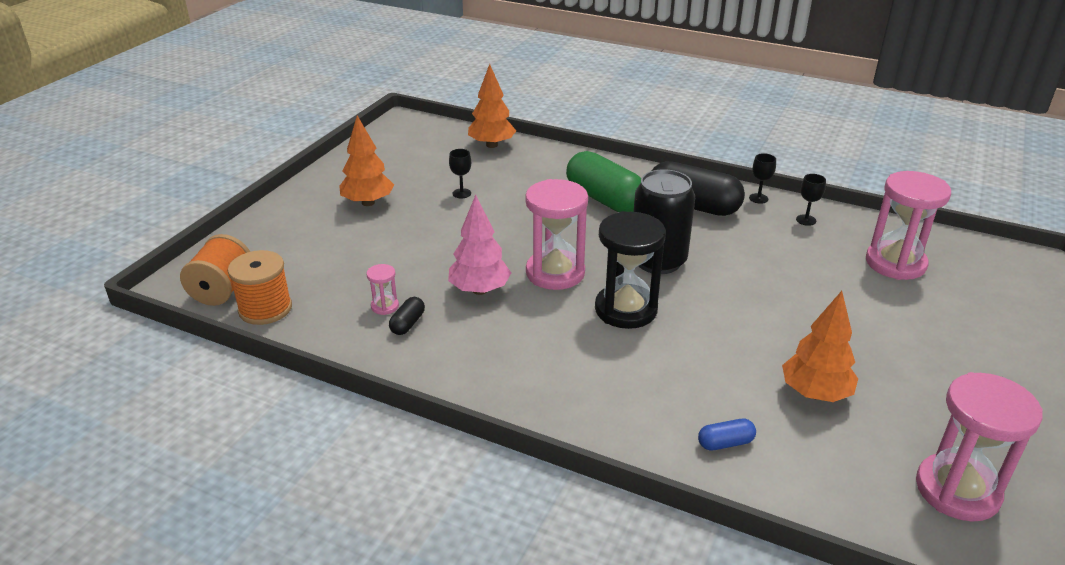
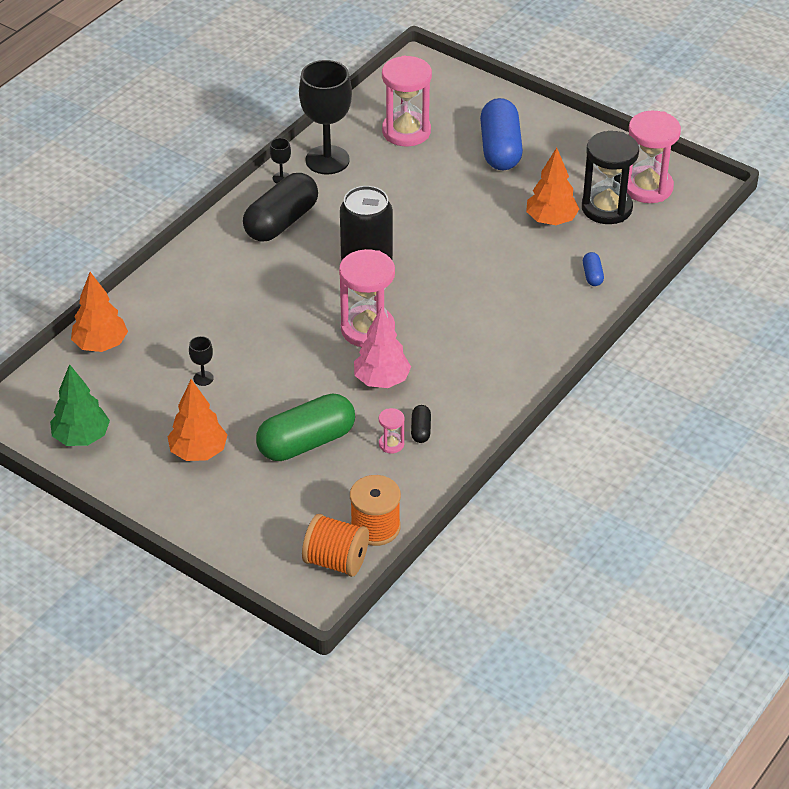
camera: 80 degrees left, 10 degrees up
(382, 152) = (81, 437): none -> green tree
(407, 324) = (420, 430): black capsule -> black capsule turned 60 degrees clockwise
(604, 199) = (250, 277): green capsule -> green capsule (306, 442)
(626, 309) = (432, 295): black hourglass -> black hourglass (606, 208)
(806, 220) = (327, 160): black goblet -> black goblet, size x2.44
(923, 336) = (500, 149): none -> blue capsule

